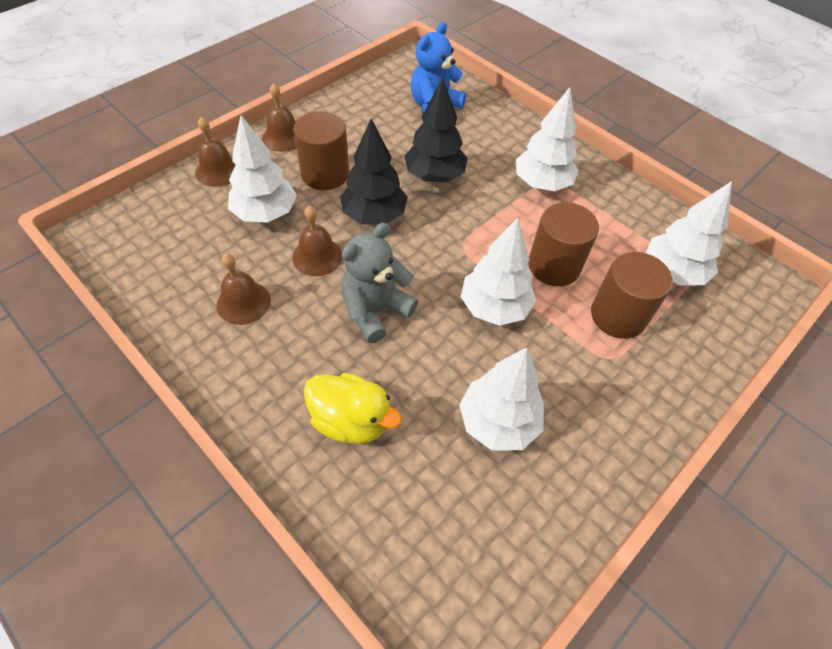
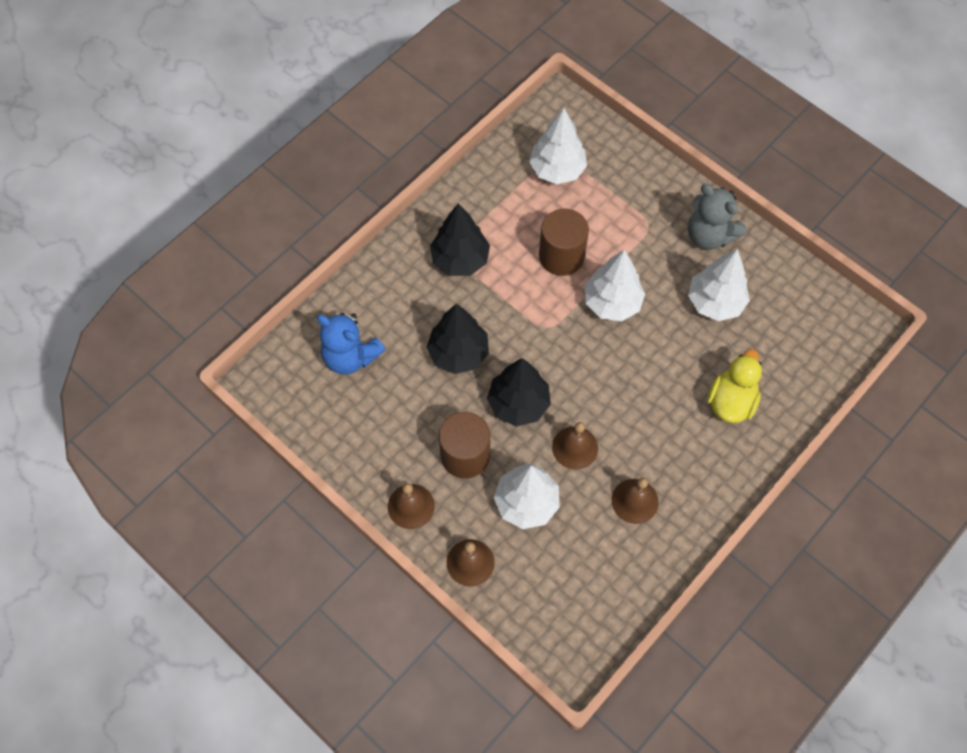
camera: 90 degrees left, 10 degrees up
(375, 310) = (628, 393): grey teddy bear -> grey teddy bear (709, 235)
(541, 184) = (460, 260): white tree -> black tree
(618, 315) = (607, 214): brown cylinder -> none

